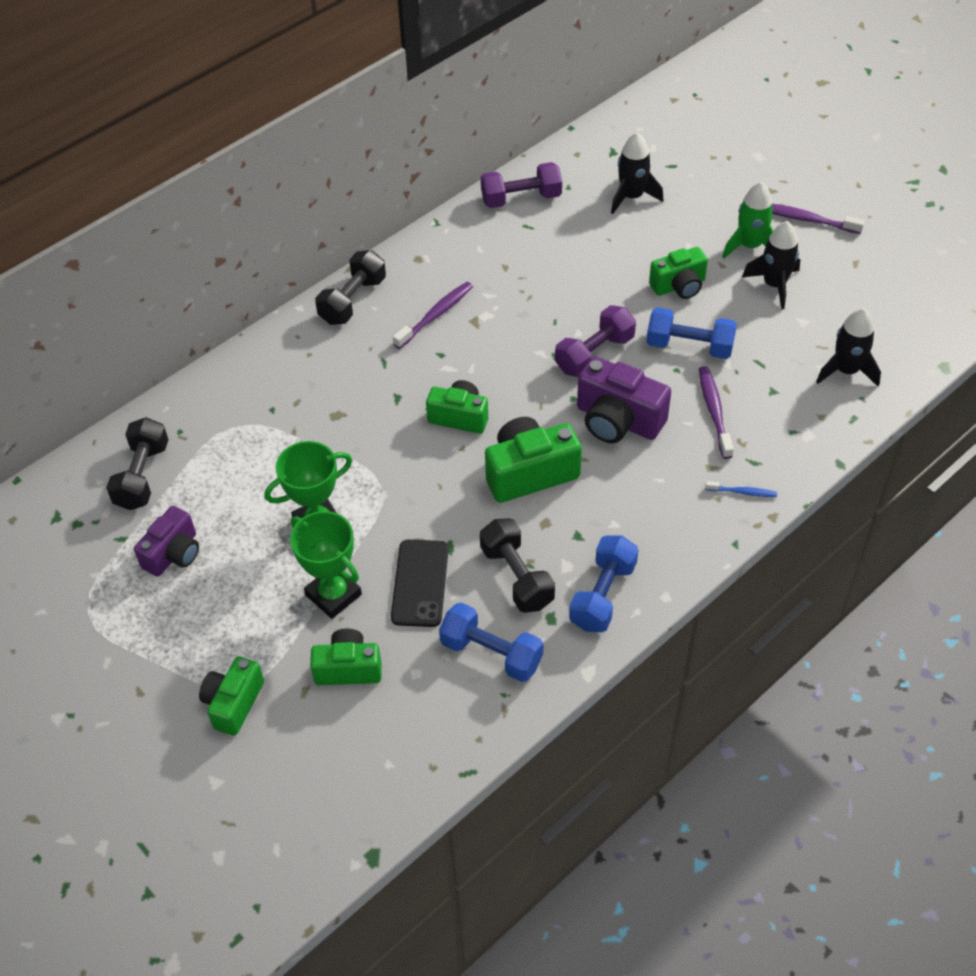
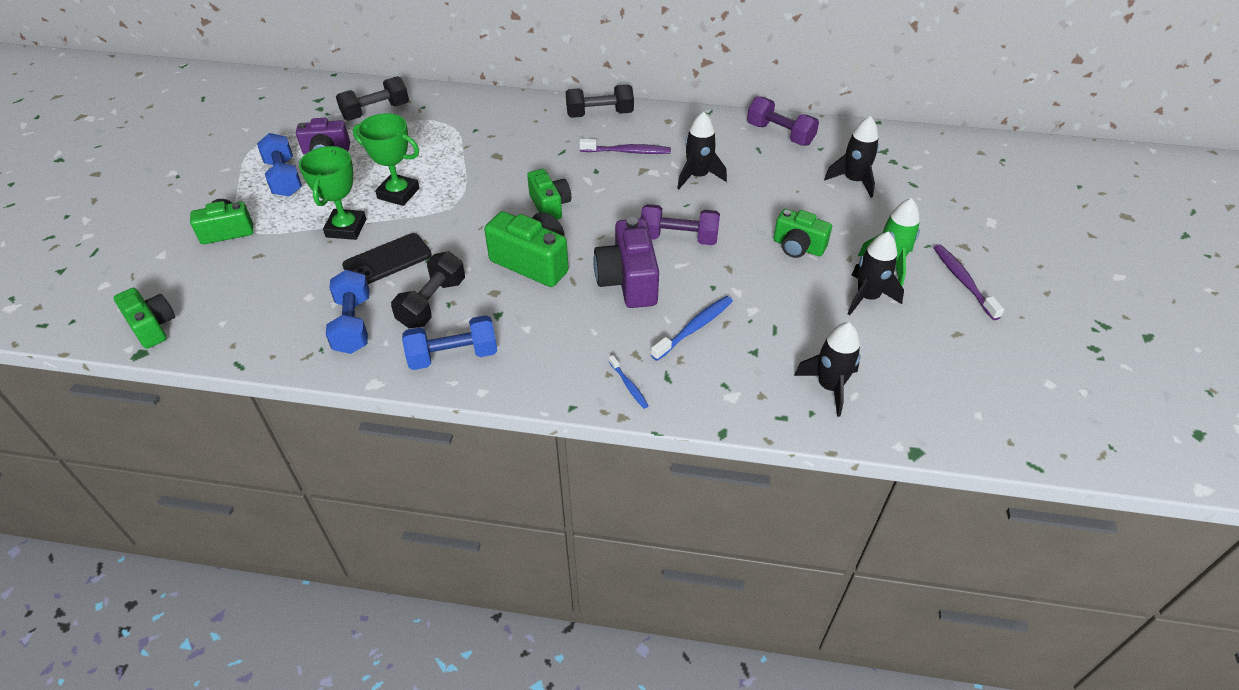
camera: 50 degrees right, 5 degrees down
(348, 668) = (290, 265): green camera -> green camera (152, 327)
(523, 289) = (698, 176): none -> black rocket
(689, 346) = (744, 282): blue dumbbell -> blue dumbbell (284, 178)
(714, 411) = (694, 328): purple toothbrush -> blue toothbrush

